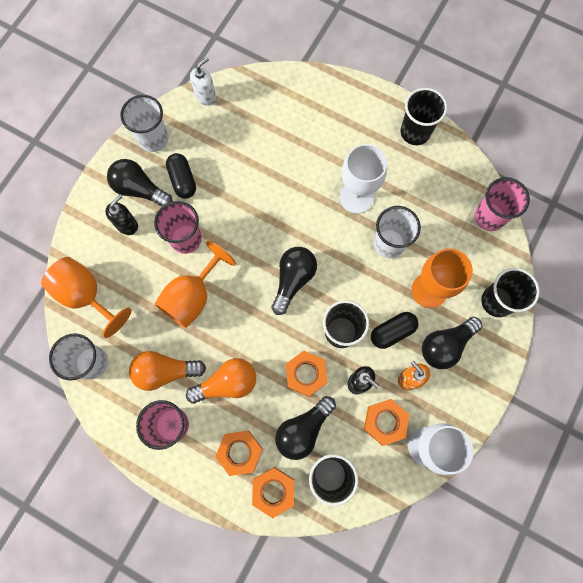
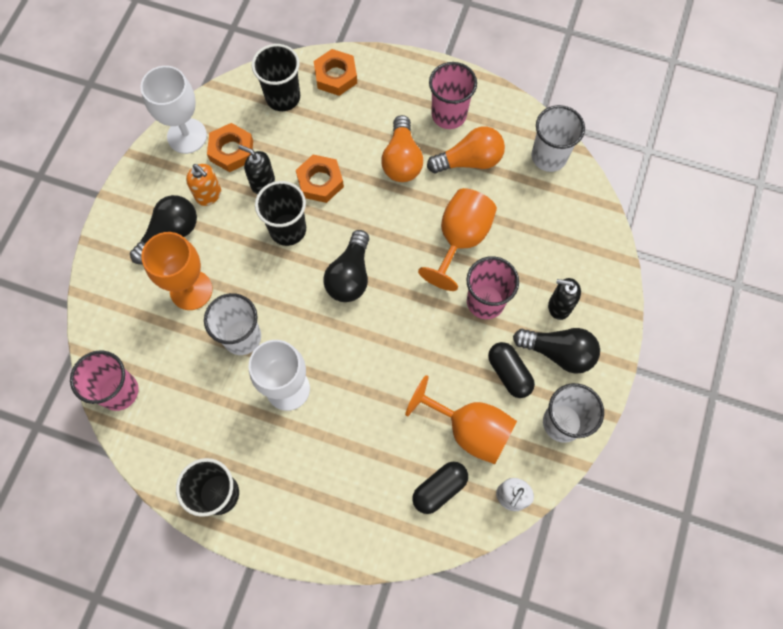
camera: 170 degrees right, 5 degrees down
(86, 295) = (579, 221): orange goblet -> orange goblet (469, 429)
(127, 225) = (559, 306): black soap dispenser -> black soap dispenser turned 75 degrees clockwise
(227, 383) = (402, 160): orange light bulb -> orange light bulb turned 60 degrees counterclockwise
(239, 452) = (375, 102): orange nut -> none
(303, 429) = (315, 131): black light bulb -> none
(392, 332) = (230, 238): black capsule -> black capsule (439, 489)
(497, 301) = (112, 290): black cup -> none

